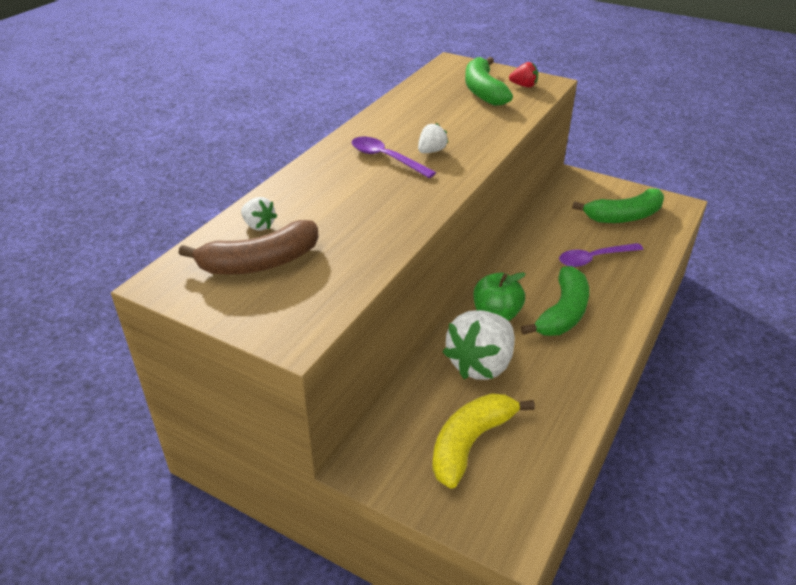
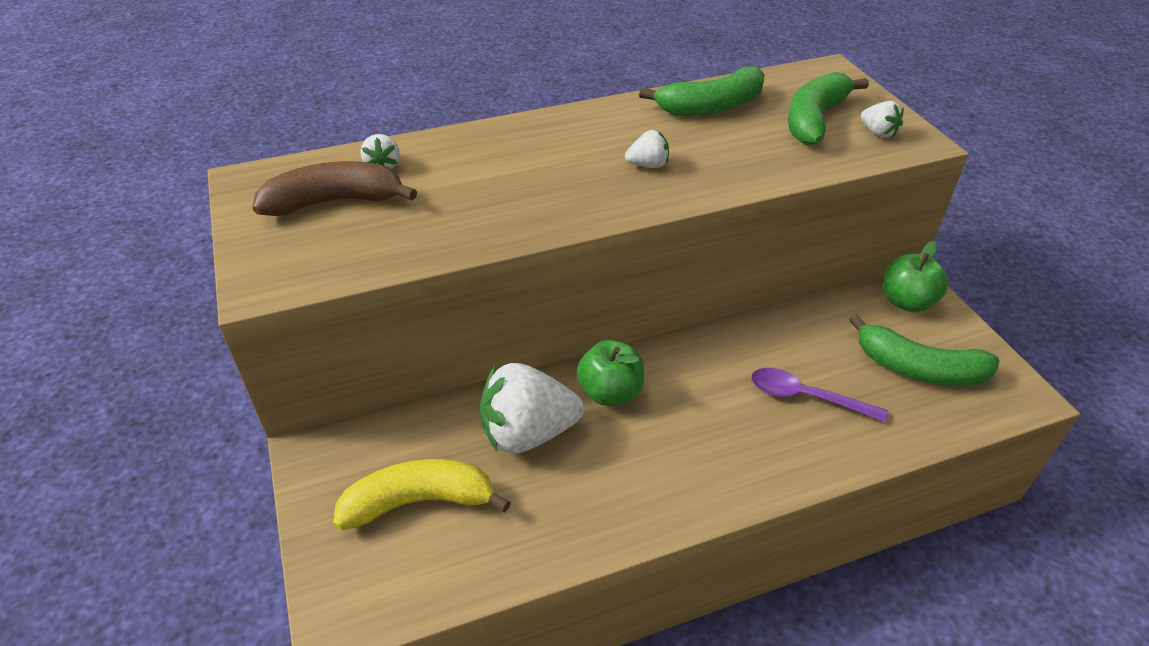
camera: 40 degrees right, 5 degrees up
(260, 263) = (335, 202): brown banana -> brown banana turned 150 degrees clockwise
(386, 158) = (590, 152): purple spoon -> none
(524, 86) = (878, 133): red strawberry -> white strawberry
(563, 313) = (684, 435): green banana -> green banana (711, 106)
(579, 187) = (906, 302): none -> green apple

